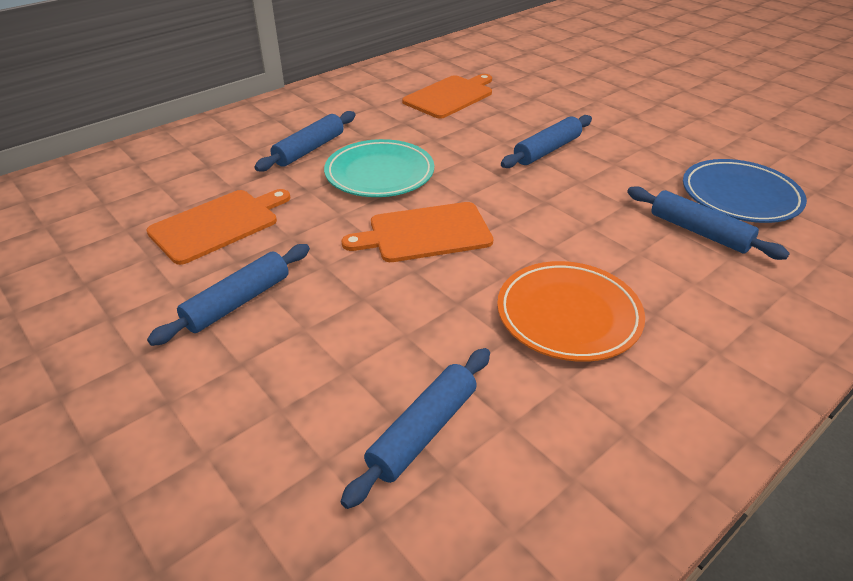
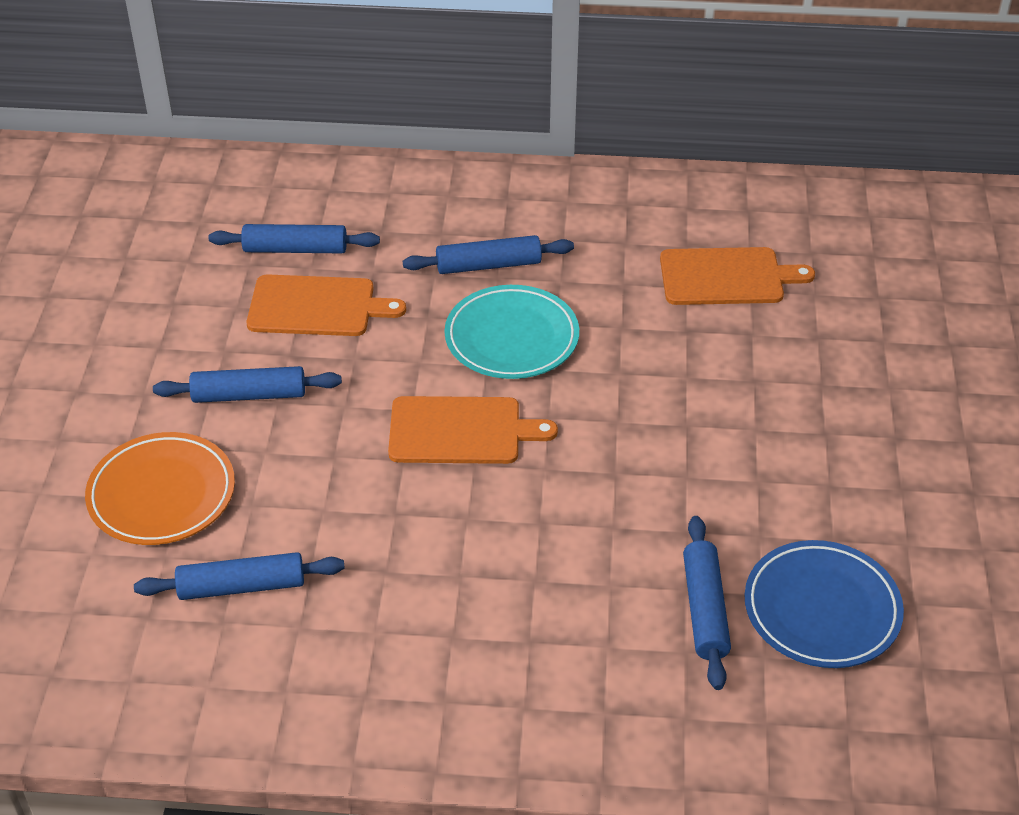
camera: 45 degrees right, 5 degrees up
(425, 233) = (461, 431): orange cutting board -> orange cutting board turned 150 degrees clockwise
(547, 150) = (714, 417): blue rolling pin -> blue rolling pin (295, 249)
(568, 315) = (460, 588): orange plate -> orange plate (162, 494)

